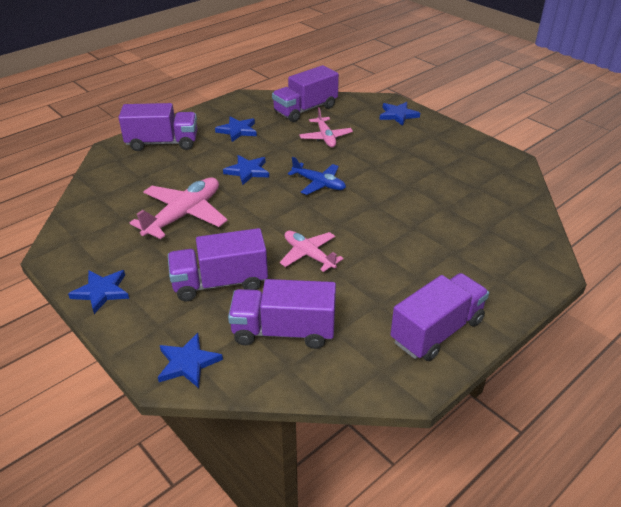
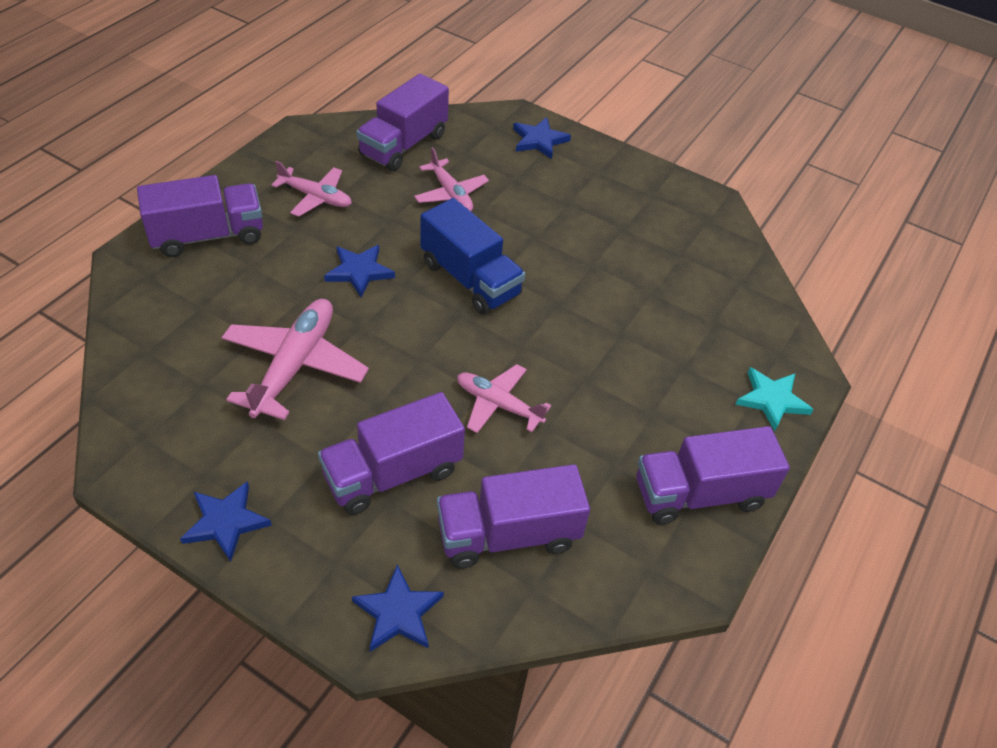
camera: 20 degrees left, 10 degrees up
(237, 131) = (316, 197): blue star -> pink plane
(319, 184) = (470, 279): blue plane -> blue truck
(437, 331) = (699, 494): purple truck -> purple truck turned 135 degrees counterclockwise
(516, 282) = (772, 400): none -> turquoise star

